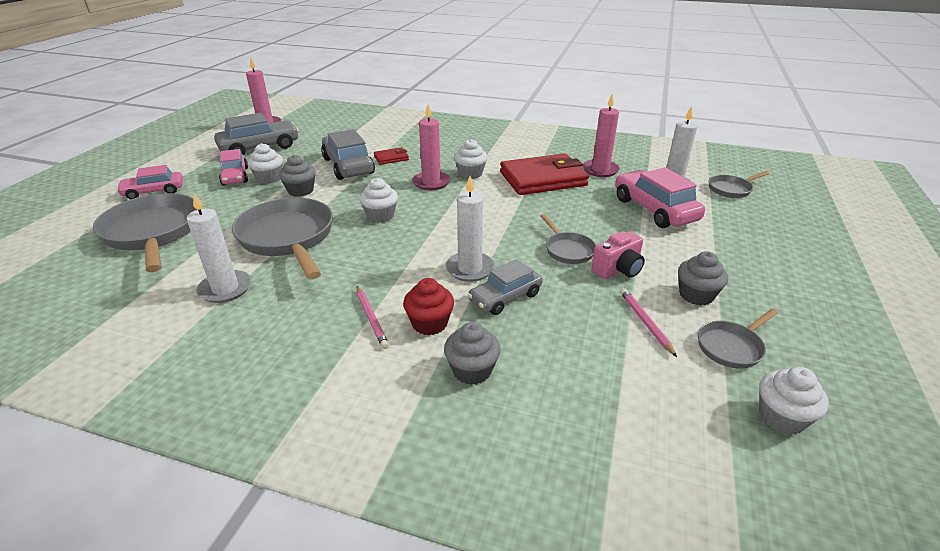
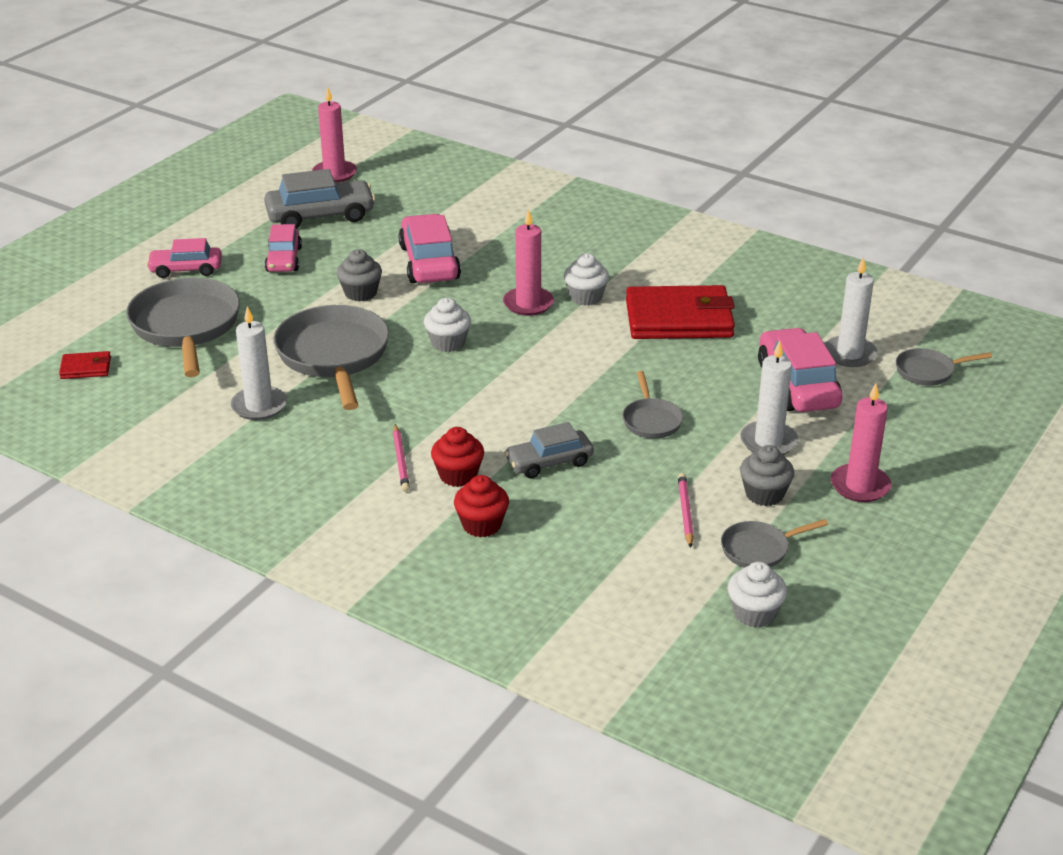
camera: 15 degrees right, 0 degrees up
(269, 178) = (325, 268): white cupcake -> none
(348, 166) = (429, 262): grey car -> pink car
(391, 158) = (490, 257): red wallet -> red wallet (86, 368)
(470, 269) = (525, 425): white candle -> white candle (768, 442)
(472, 370) = (482, 525): grey cupcake -> red cupcake
(600, 170) = (767, 316): pink candle -> pink candle (860, 486)
(618, 270) = (695, 453): pink camera -> none

